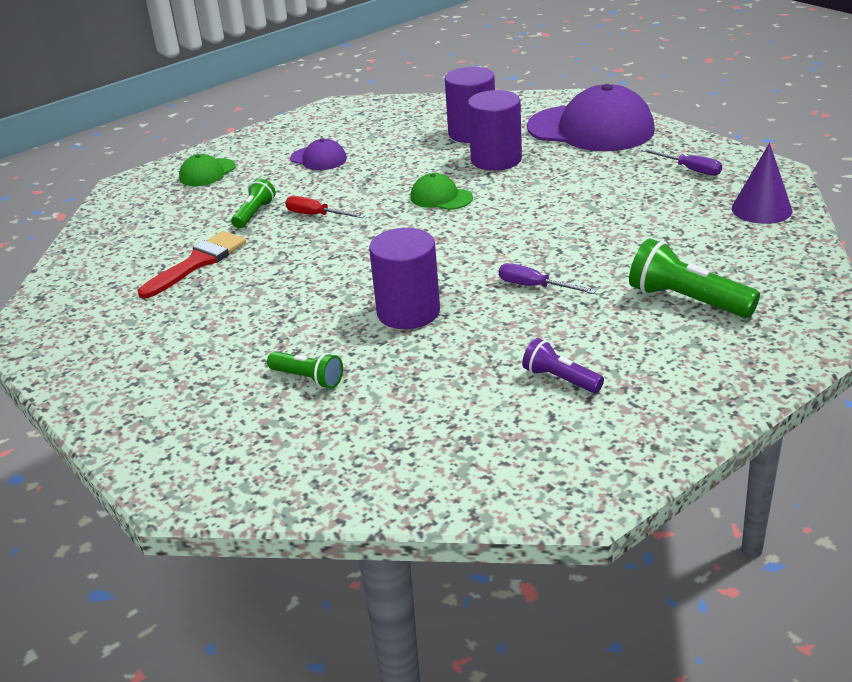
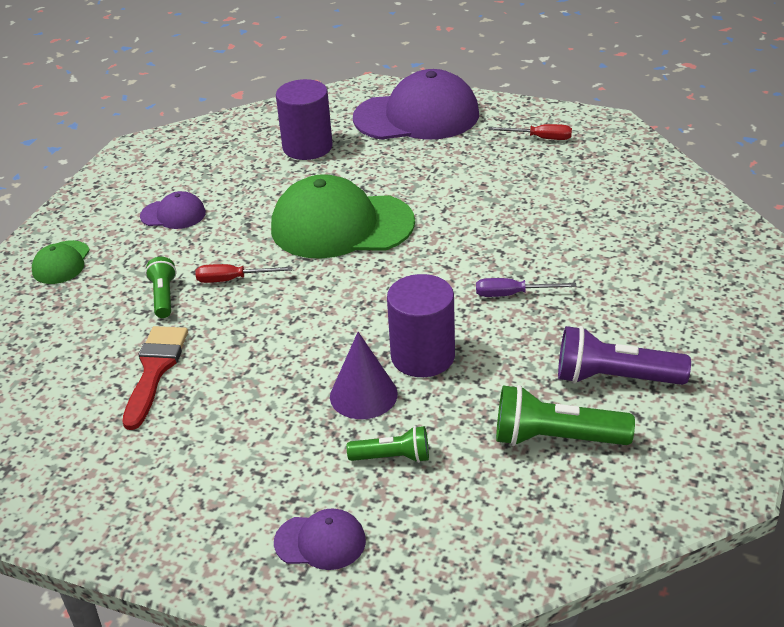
camera: 30 degrees left, 5 degrees up
(193, 420) = (320, 542): none -> purple cap
(441, 197) = (341, 225): green cap -> green cap, size x2.14
(496, 160) = (357, 171): purple cylinder -> none
(560, 379) = (614, 378): purple flashlight -> purple flashlight, size x1.67
(687, 300) = (649, 269): green flashlight -> green flashlight (556, 438)
(689, 169) = (540, 138): purple screwdriver -> red screwdriver
(761, 209) = (631, 163): purple cone -> purple cone (363, 395)

